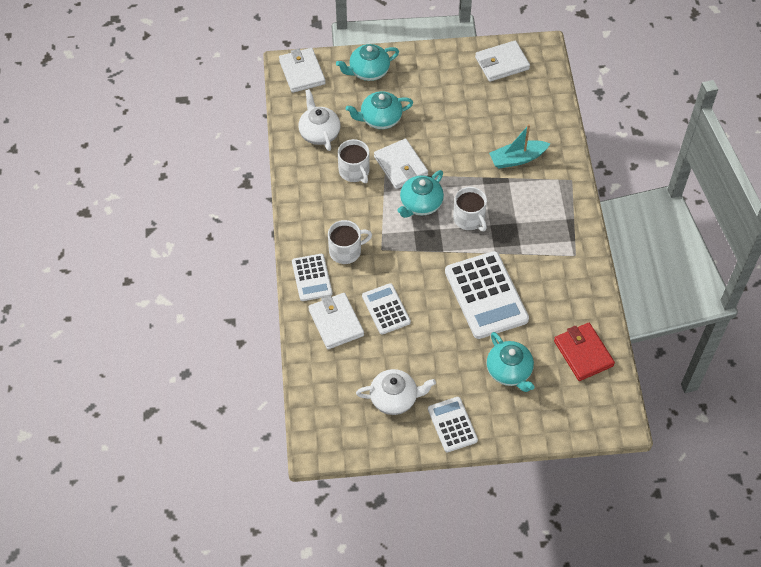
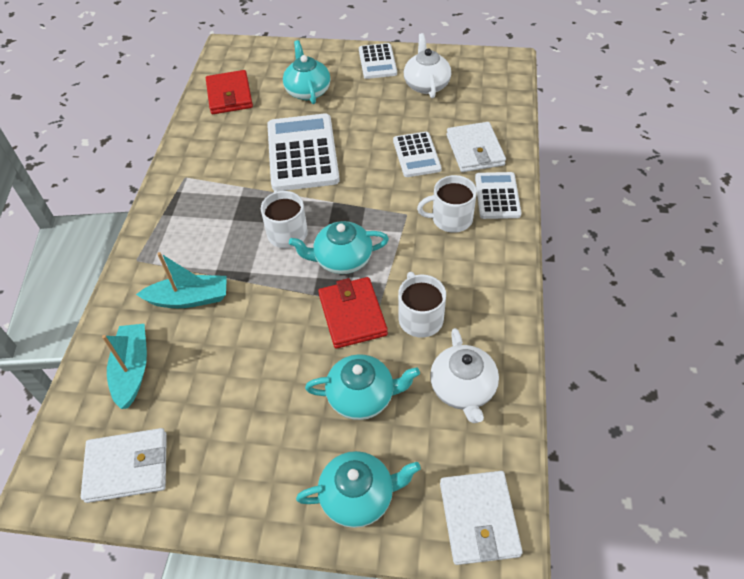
camera: 165 degrees left, 5 degrees down
(394, 398) = (426, 84): white teapot -> white teapot turned 75 degrees clockwise
(400, 166) = (352, 315): white wallet -> red wallet
(420, 204) = (342, 259): turquoise teapot -> turquoise teapot turned 150 degrees counterclockwise
(529, 110) = (132, 369): none -> turquoise boat

